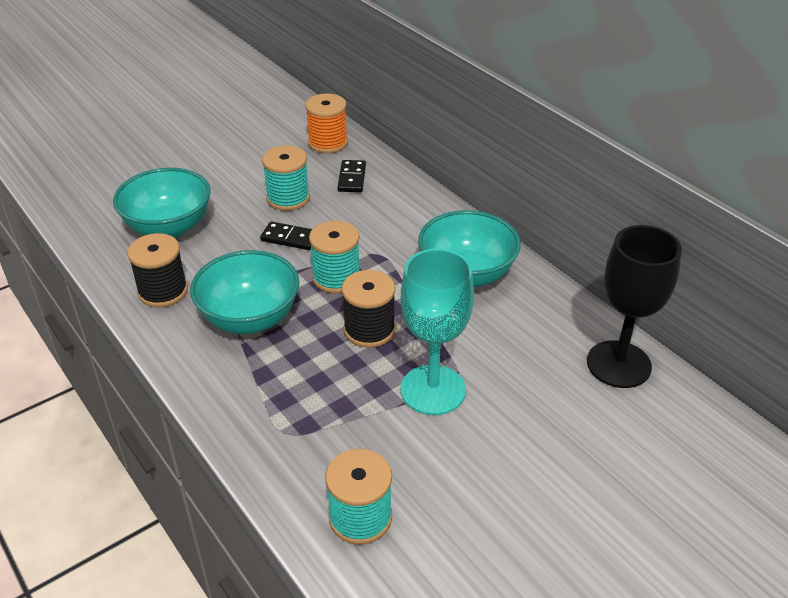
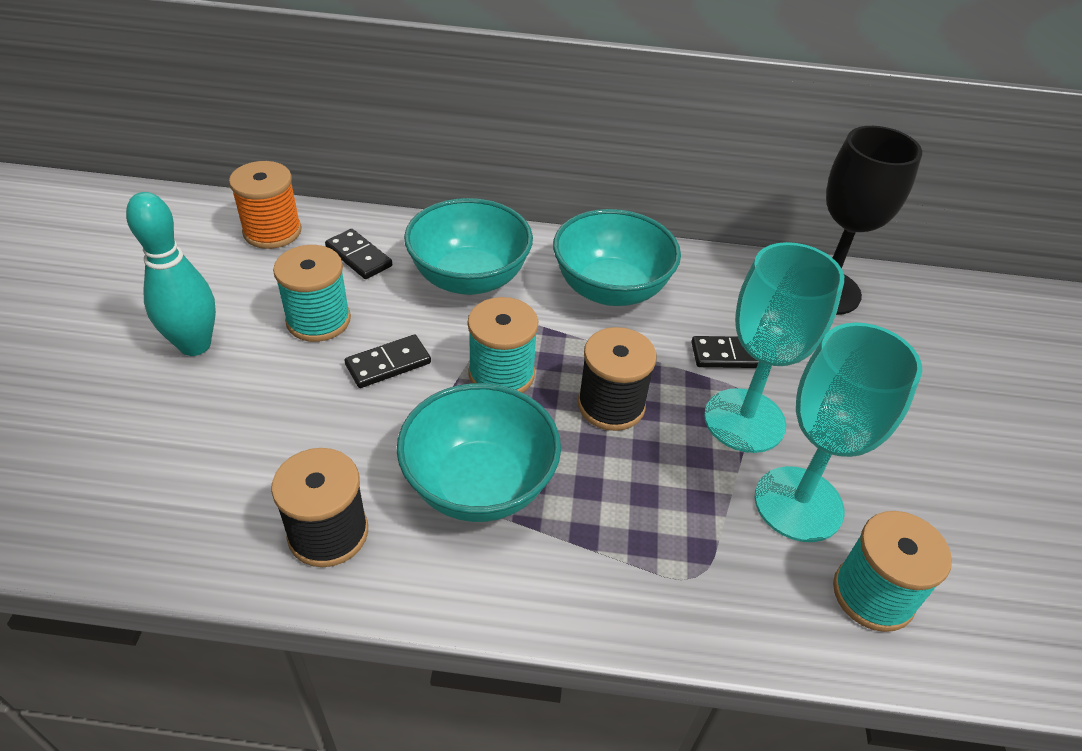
camera: 50 degrees left, 5 degrees up
(169, 227) = (213, 449): turquoise bowl -> turquoise bowl (469, 278)
(221, 178) = (195, 345): none -> turquoise bowling pin
(393, 448) = (798, 504): none -> turquoise goblet
(483, 353) = (730, 355): none -> black domino

